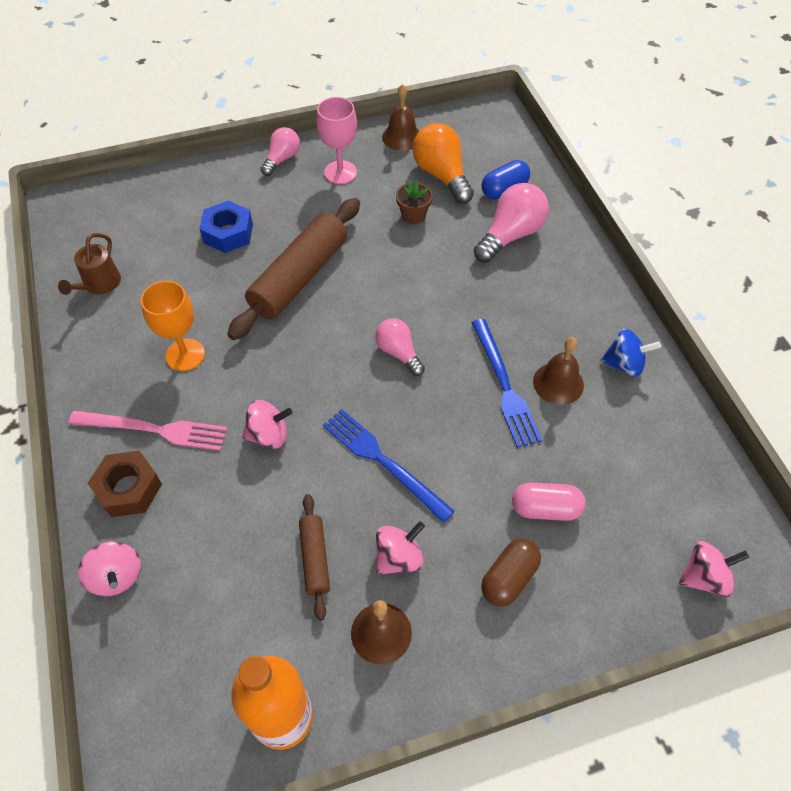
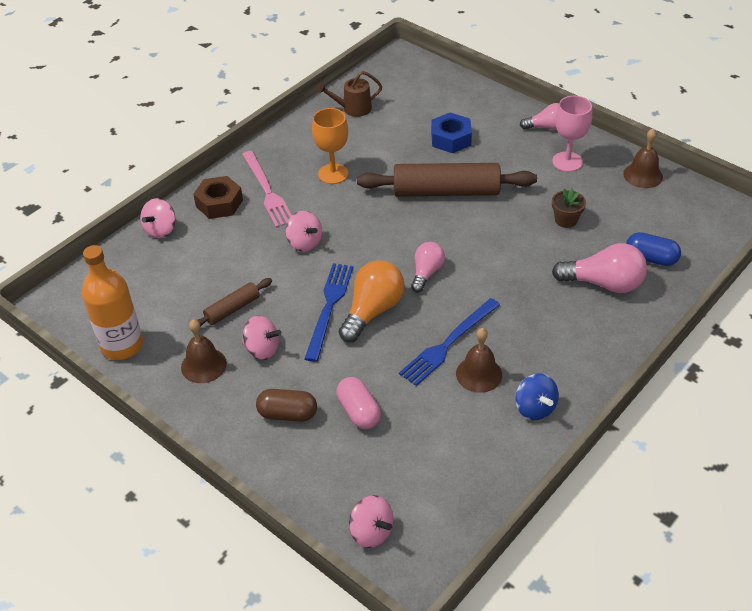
camera: 60 degrees right, 10 degrees down
(442, 175) = (626, 216): orange light bulb -> orange light bulb (372, 311)

